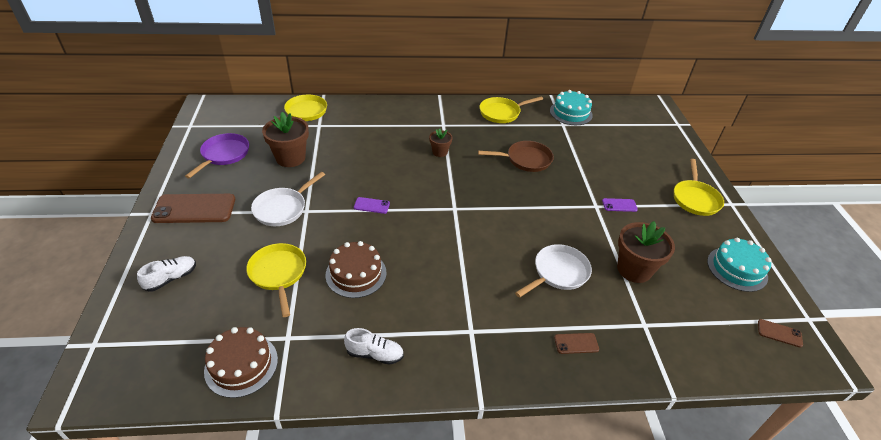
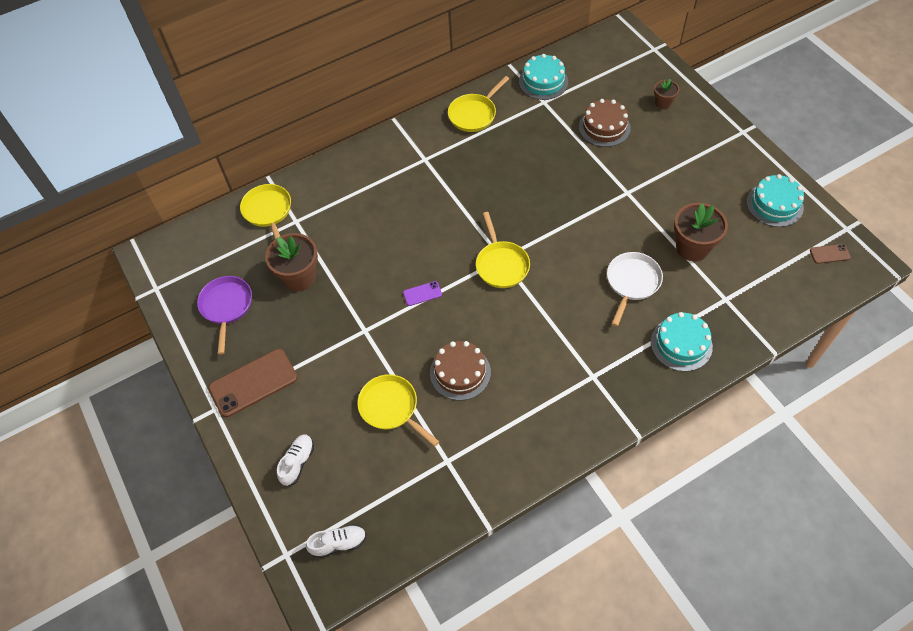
camera: 20 degrees left, 15 degrees up
(241, 365) = (427, 504): brown cake -> brown cake (604, 127)
(283, 208) = (340, 339): white pan -> none
(375, 354) = (529, 437): white shoe -> white shoe (338, 543)
(440, 152) = (444, 197): brown flower pot -> brown flower pot (663, 103)
(525, 160) = (533, 166): brown pan -> none
(576, 343) = (681, 344): brown phone -> turquoise cake
(619, 205) = (647, 181): purple phone -> none
(695, 199) = (709, 141): yellow pan -> yellow pan (501, 264)

